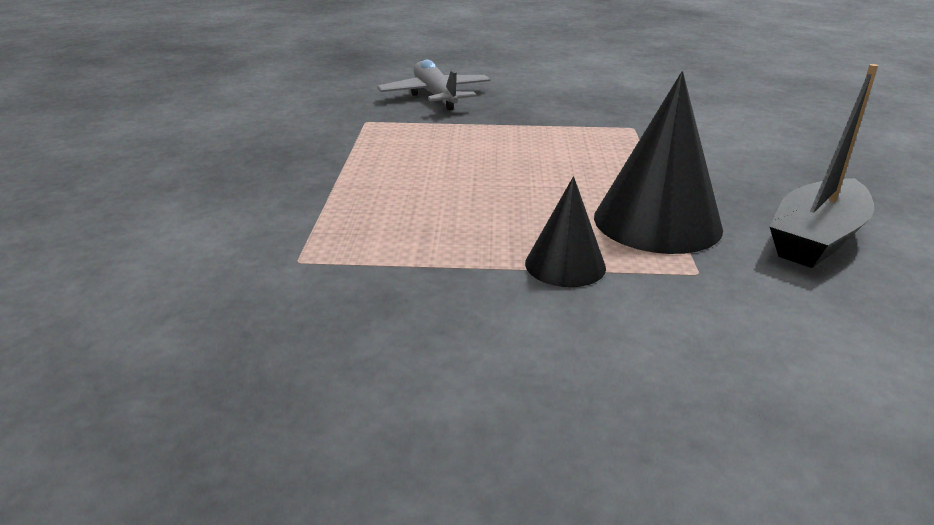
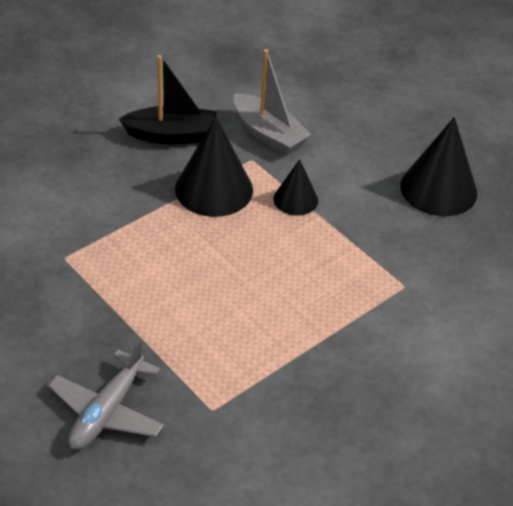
camera: 135 degrees left, 15 degrees up
(399, 419) = (438, 189): none -> black cone
(756, 315) = (269, 134): none -> grey boat

